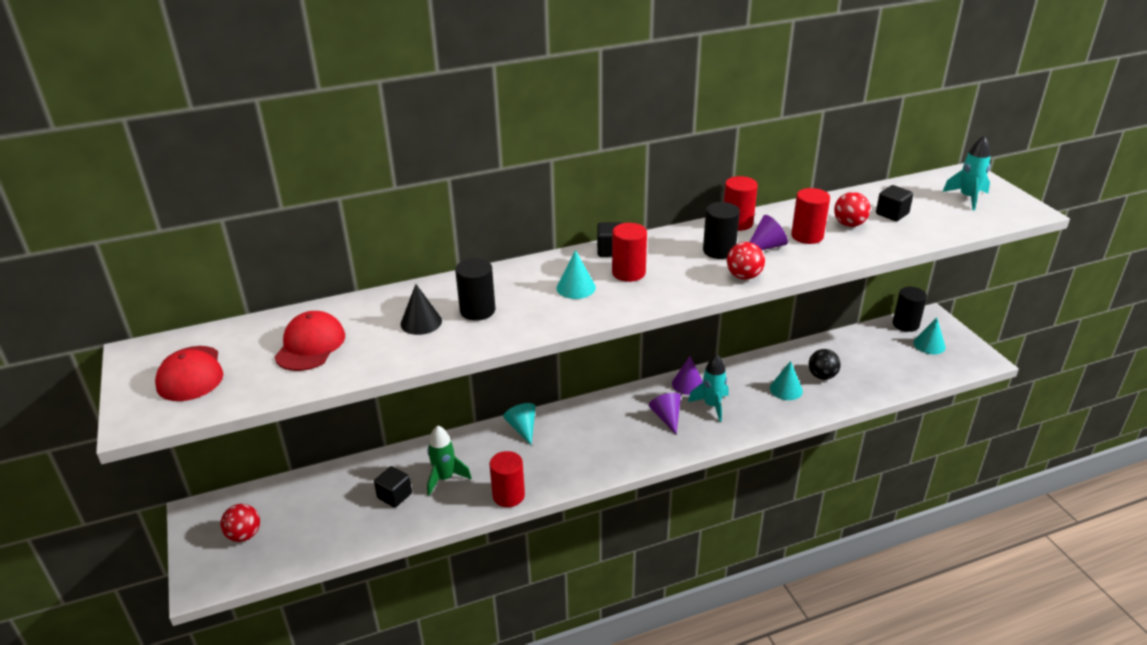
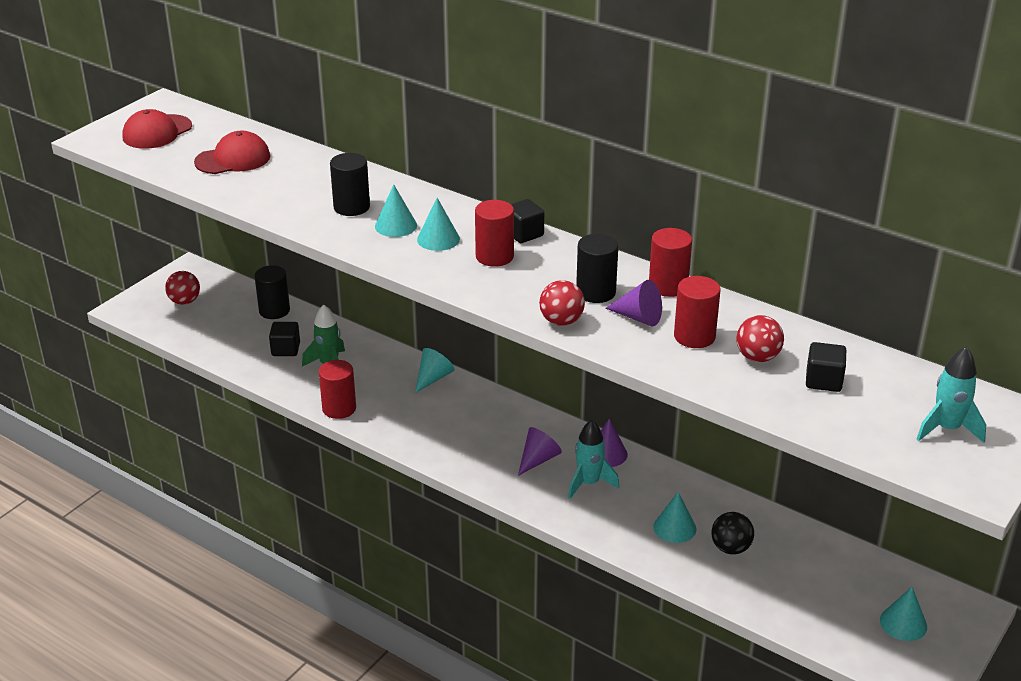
camera: 55 degrees right, 0 degrees up
(421, 322) = (309, 190): black cone -> none
(533, 299) = (396, 226): none -> turquoise cone
(905, 324) = (925, 589): black cylinder -> black cylinder (274, 311)

